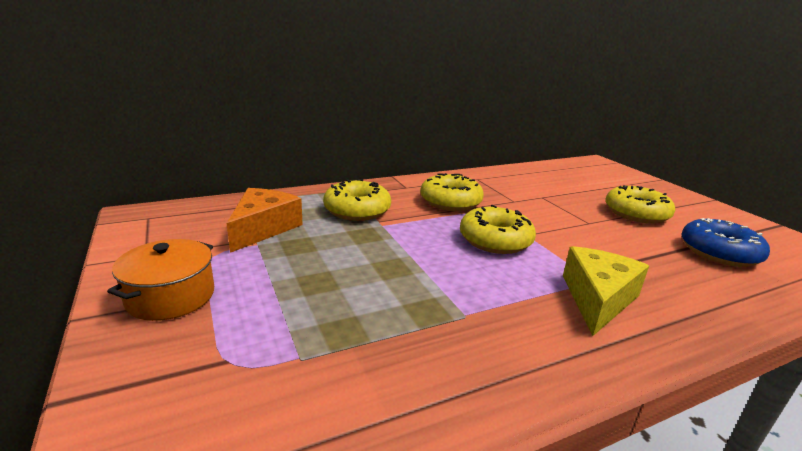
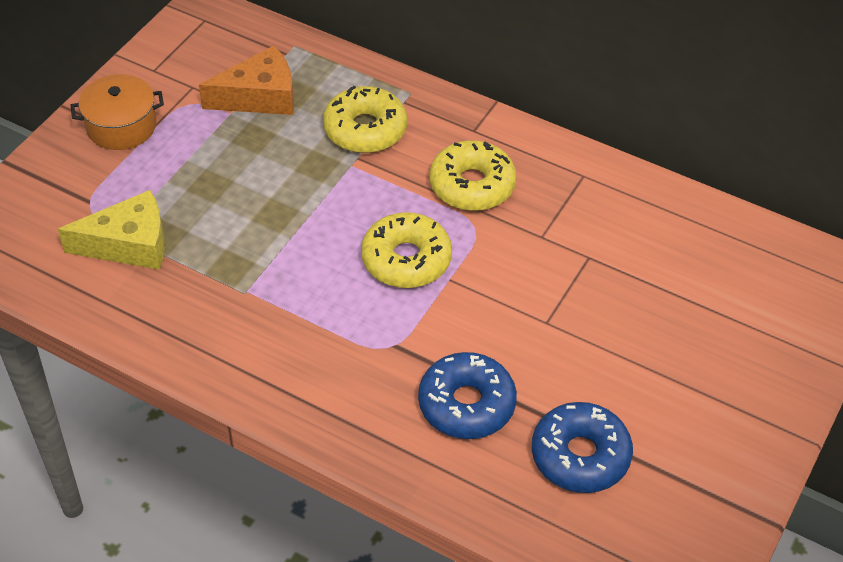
camera: 55 degrees right, 25 degrees up
(598, 299) = (354, 368): yellow cheese -> yellow cheese (129, 244)
(636, 213) = (634, 361): yellow donut -> none
(657, 270) = (466, 404): none -> blue donut

